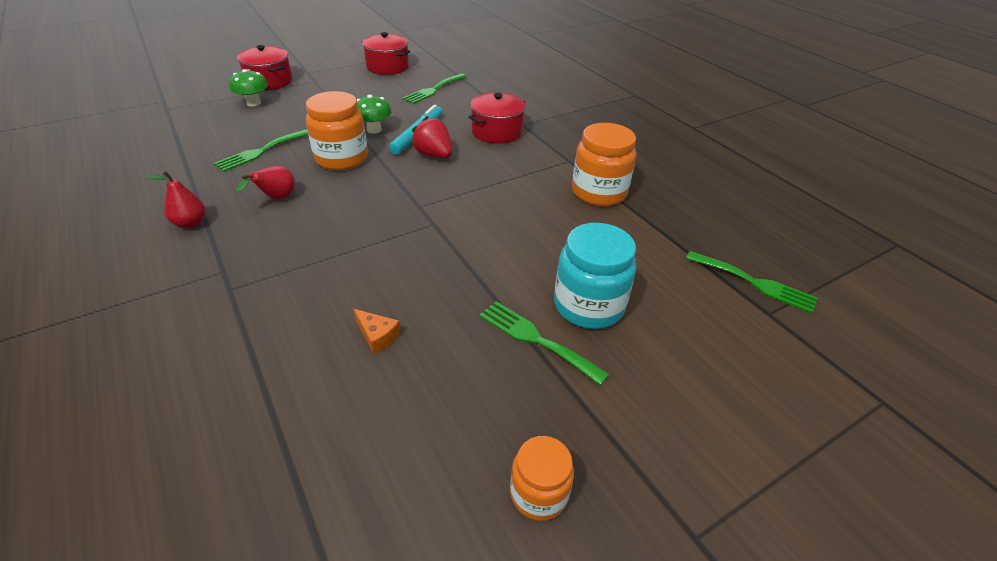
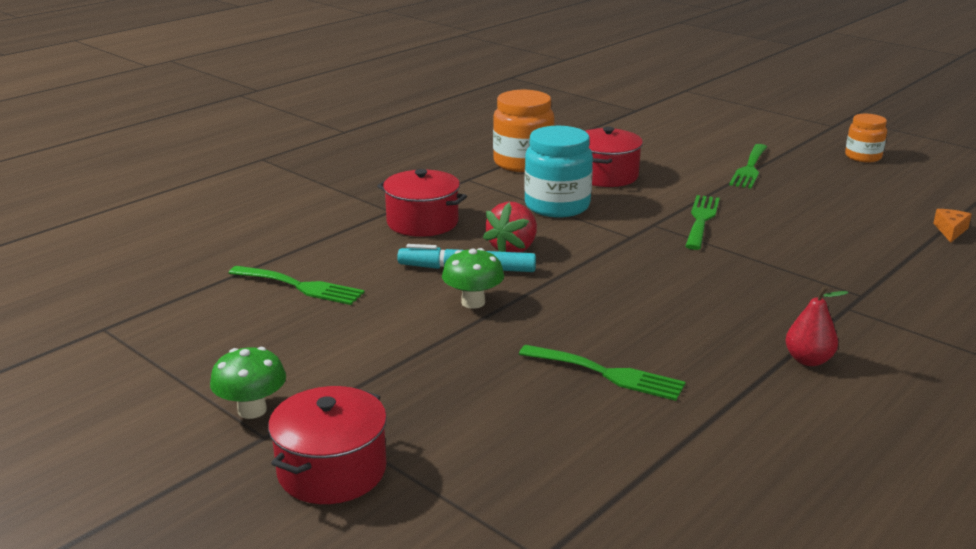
camera: 105 degrees left, 15 degrees down
(253, 103) = (447, 448): green mushroom -> green mushroom (252, 410)
(276, 198) = (702, 321): red pear -> none
(341, 158) = (572, 305): orange jar -> none
(377, 336) = (820, 219): orange cheese -> orange cheese (950, 230)
(387, 67) = (205, 350): red pot -> red pot (605, 175)
(588, 306) = (693, 156): turquoise jar -> turquoise jar (557, 206)
(755, 283) = (605, 112): green fork -> green fork (701, 219)

